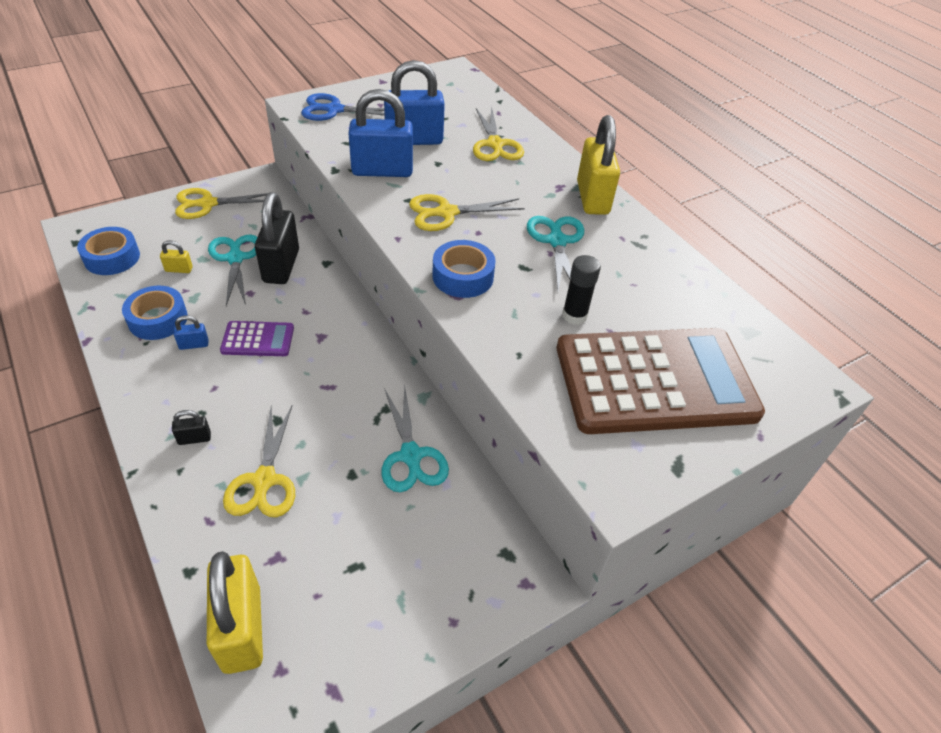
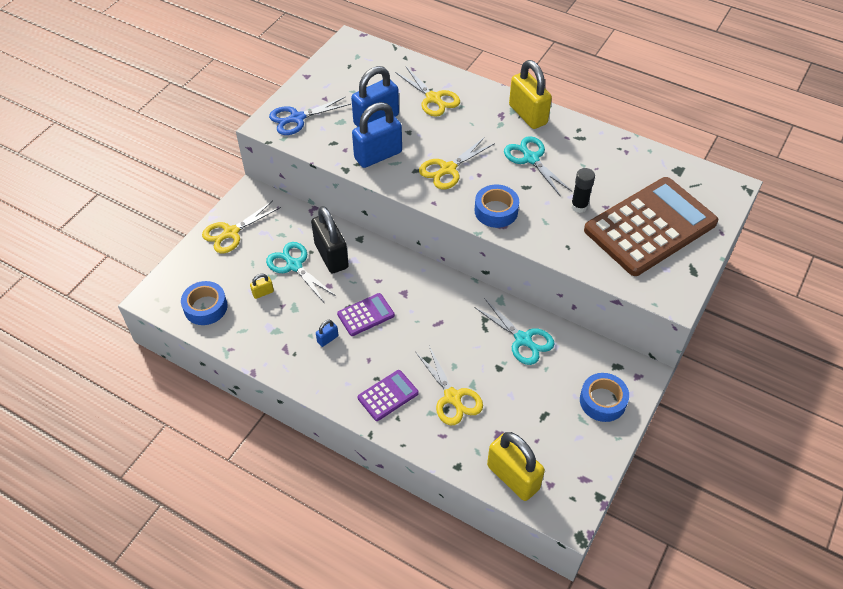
camera: 25 degrees left, 5 degrees up
(158, 319) = (286, 334): blue tape -> blue tape (602, 401)
(194, 438) = (388, 395): black padlock -> purple calculator

